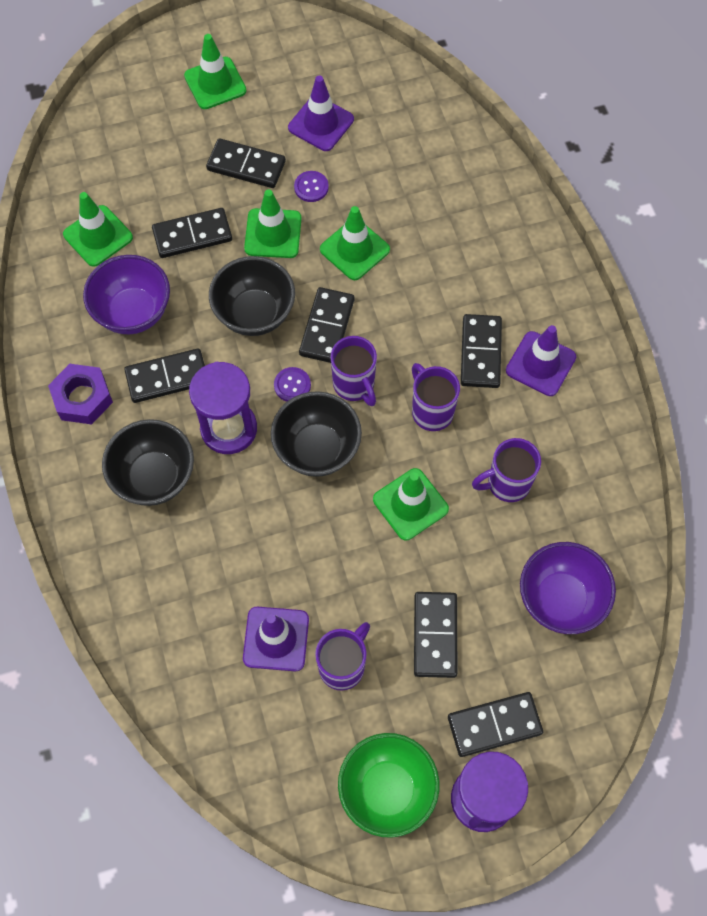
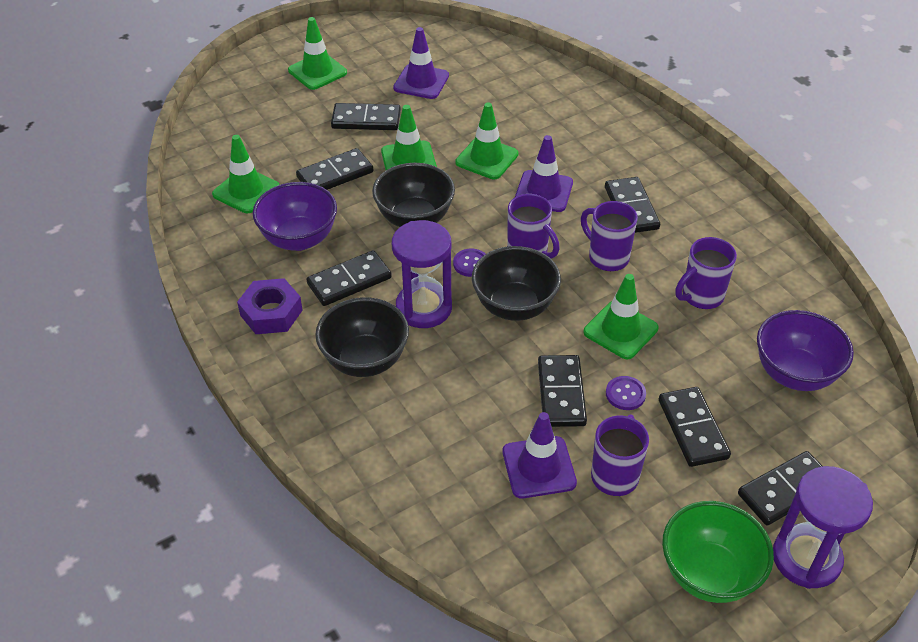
camera: 15 degrees left, 20 degrees down
(311, 187) = (430, 124): purple button -> purple button (625, 394)
(327, 327) = (485, 216): black domino -> black domino (561, 393)
(540, 364) = (687, 206): purple traffic cone -> purple traffic cone (543, 191)

